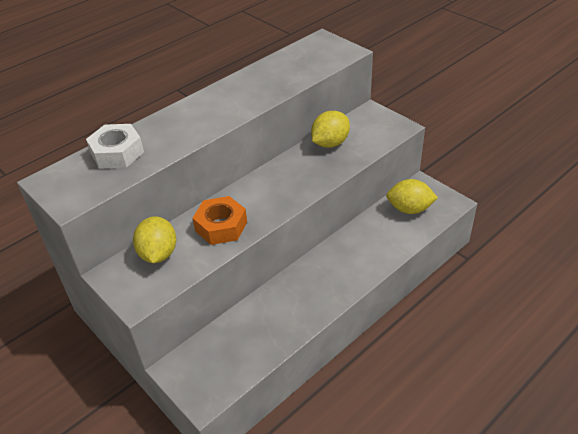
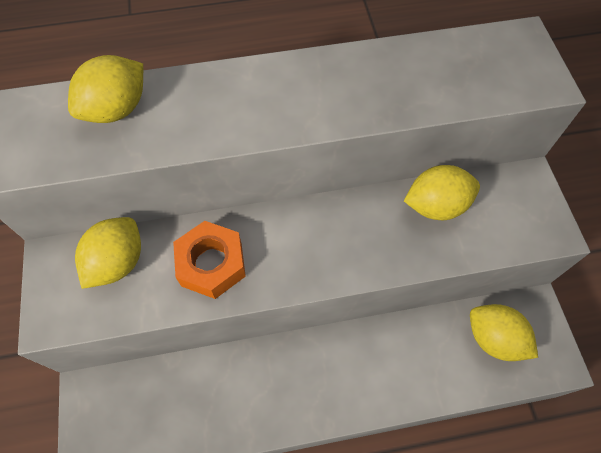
camera: 30 degrees right, 20 degrees up
(117, 153) = (117, 109): white nut -> yellow lemon

